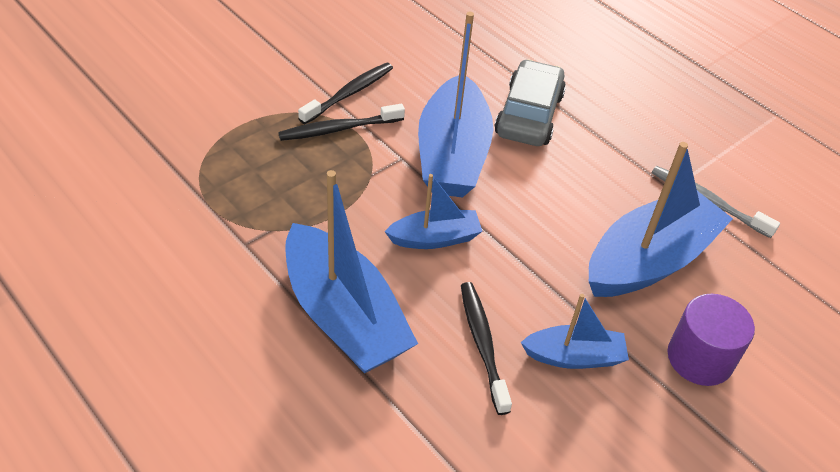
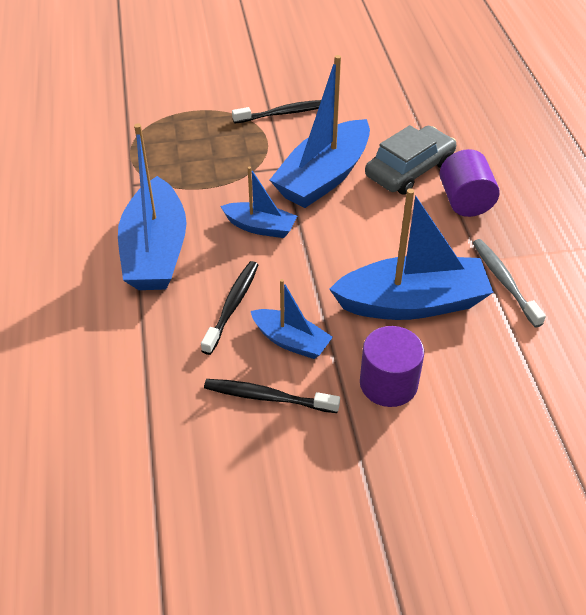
camera: 35 degrees right, 0 degrees up
(338, 129) = (255, 134): black toothbrush -> black toothbrush (267, 397)
(606, 130) = (465, 201): none -> purple cylinder

